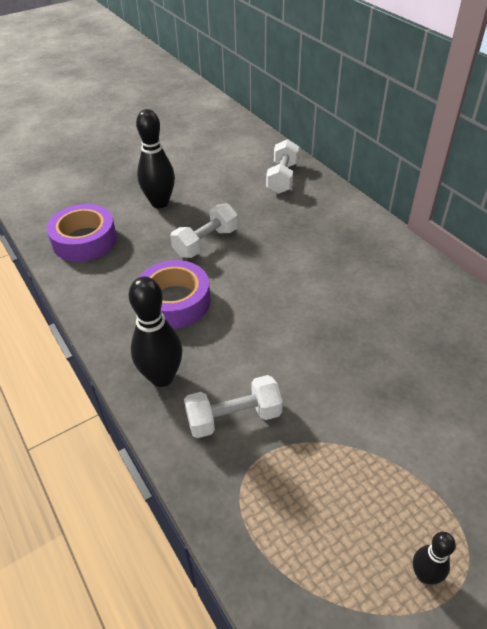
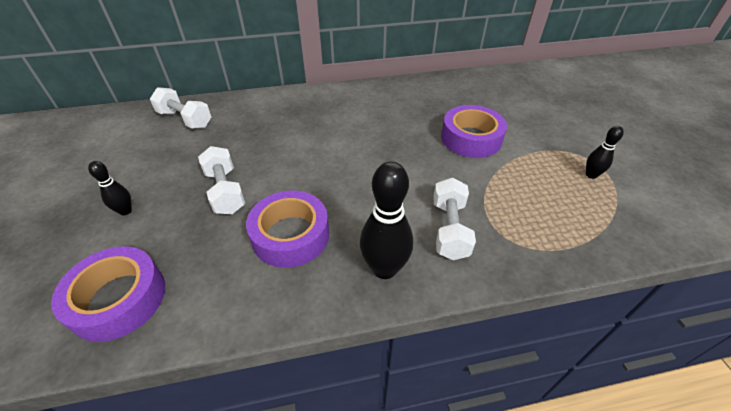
camera: 70 degrees left, 0 degrees up
(160, 203) = (125, 211): black bowling pin -> black bowling pin, size x0.53
(411, 408) = (471, 138): none -> purple tape

